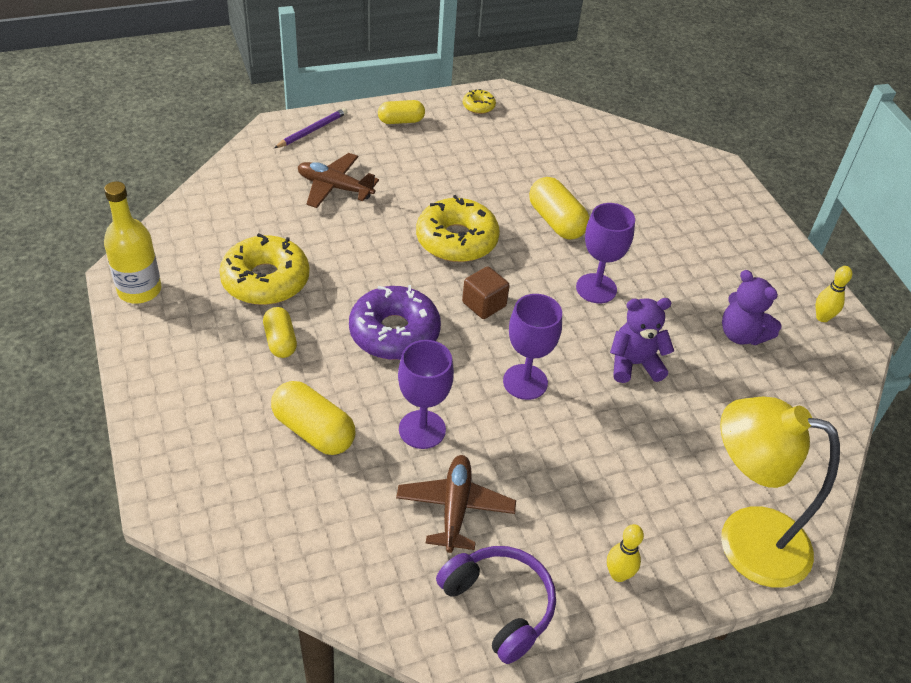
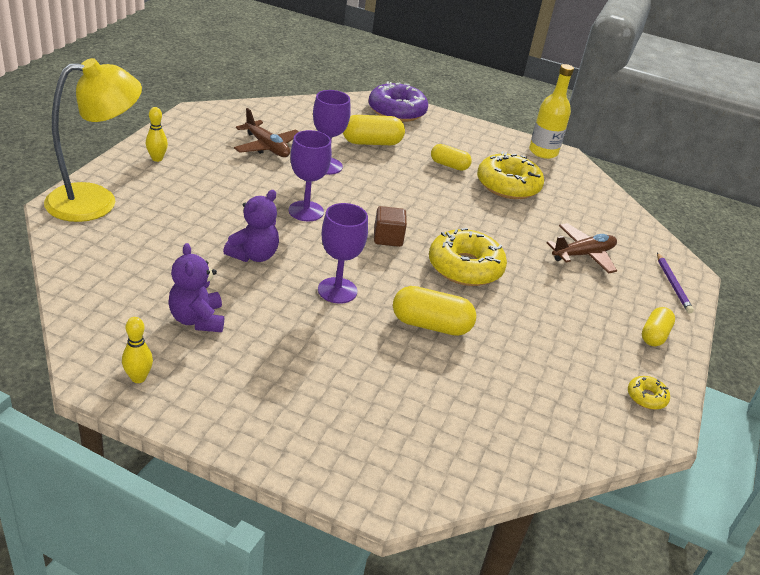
camera: 130 degrees right, 10 degrees down
(394, 332) = (408, 197): purple donut -> purple donut (397, 111)
(499, 605) = (203, 128): purple headphones -> none
(741, 335) = (197, 320): purple teddy bear -> purple teddy bear turned 105 degrees counterclockwise

